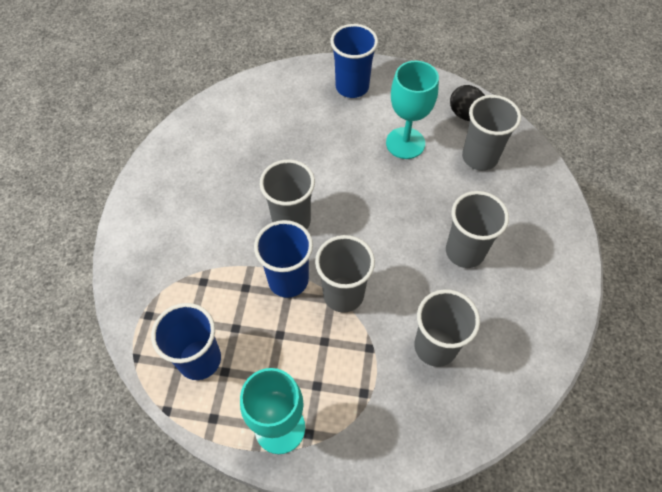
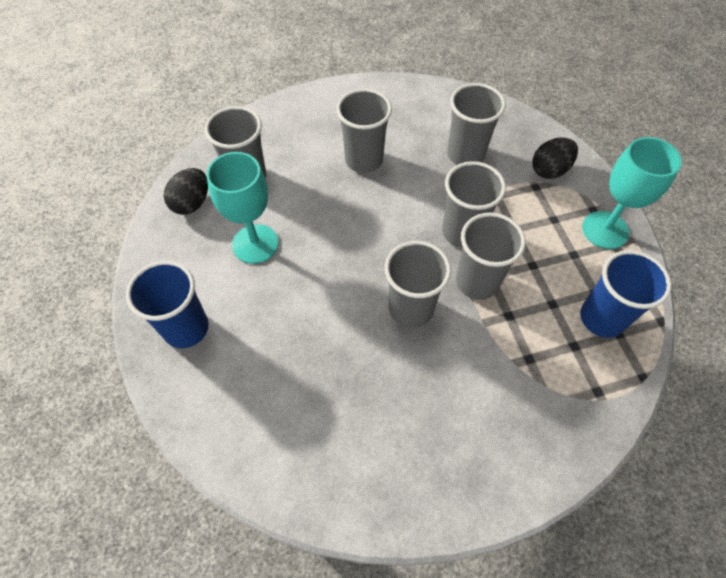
camera: 115 degrees left, 0 degrees up
(288, 280) = (477, 282): blue cup -> grey cup
(378, 421) = (549, 170): none -> black egg

